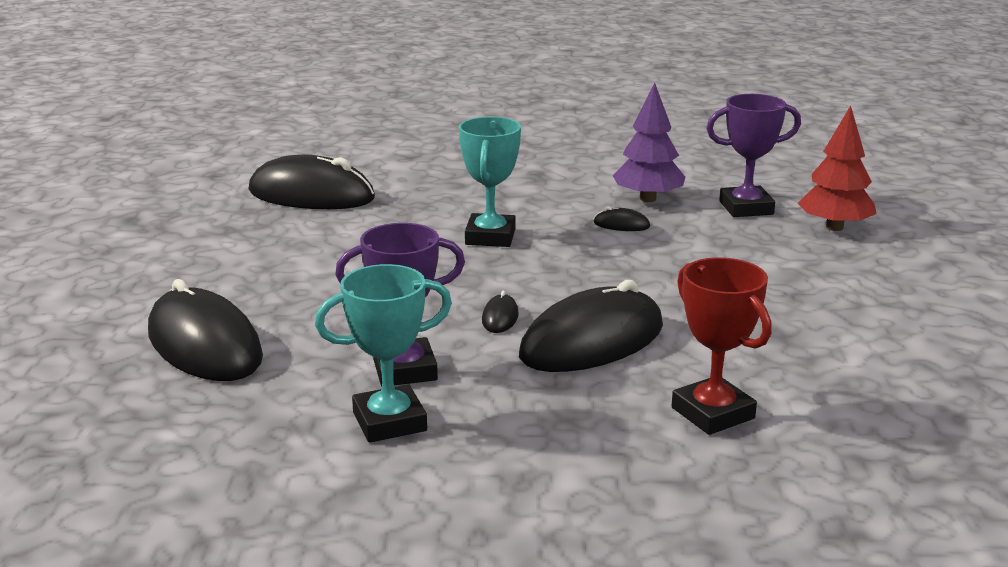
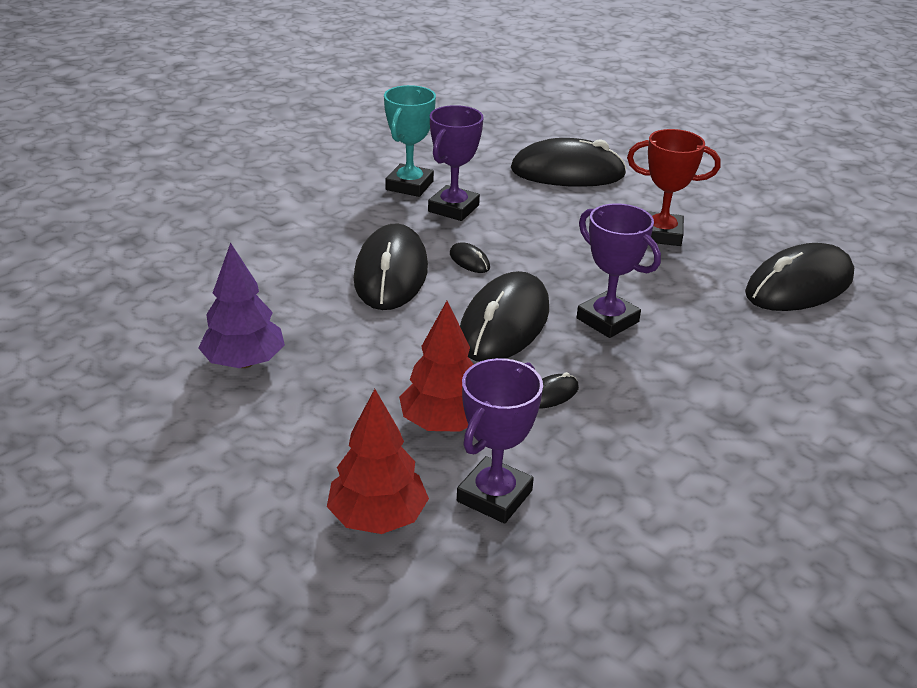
camera: 130 degrees right, 10 degrees up
(490, 237) = (607, 320): turquoise trophy -> purple trophy
(570, 267) = (504, 324): none -> black mouse
(648, 199) = (593, 448): purple tree -> purple tree (244, 362)
(712, 413) = (260, 265): red trophy -> red trophy (661, 234)
(723, 242) = (443, 423): none -> red tree

